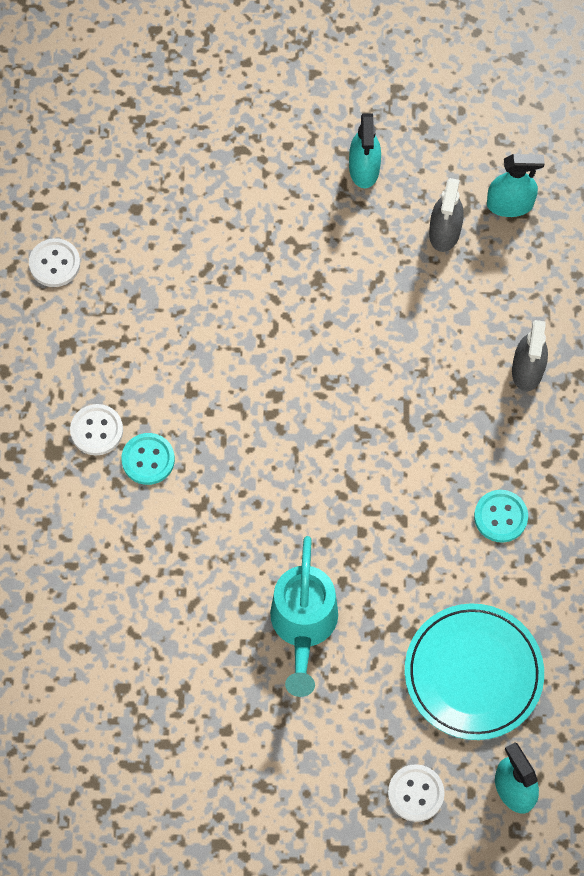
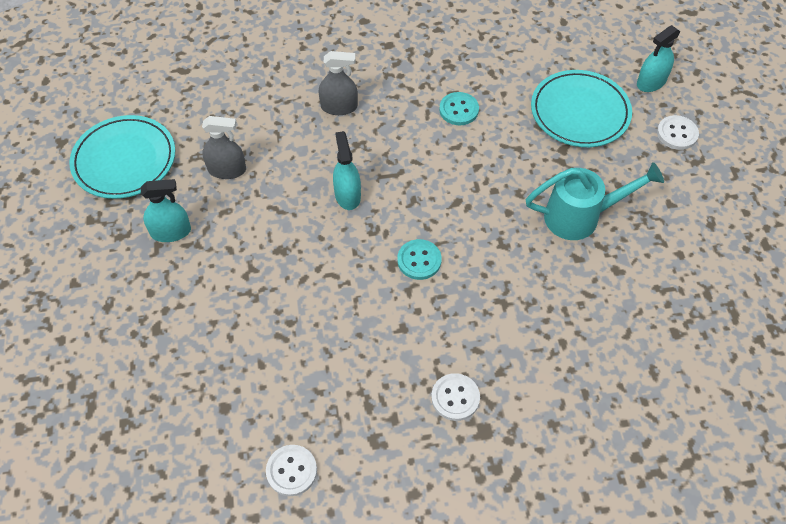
camera: 100 degrees left, 10 degrees down
(148, 459) = (472, 350): turquoise button -> turquoise button (419, 260)
(477, 123) = (124, 160): none -> turquoise plate
(510, 204) = (198, 132): turquoise spray bottle -> turquoise spray bottle (347, 195)

